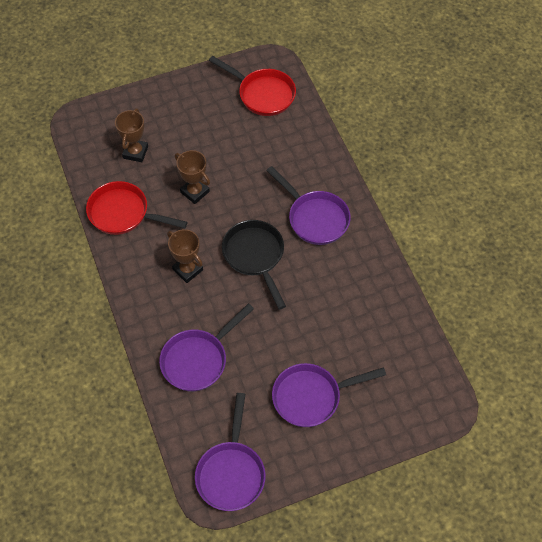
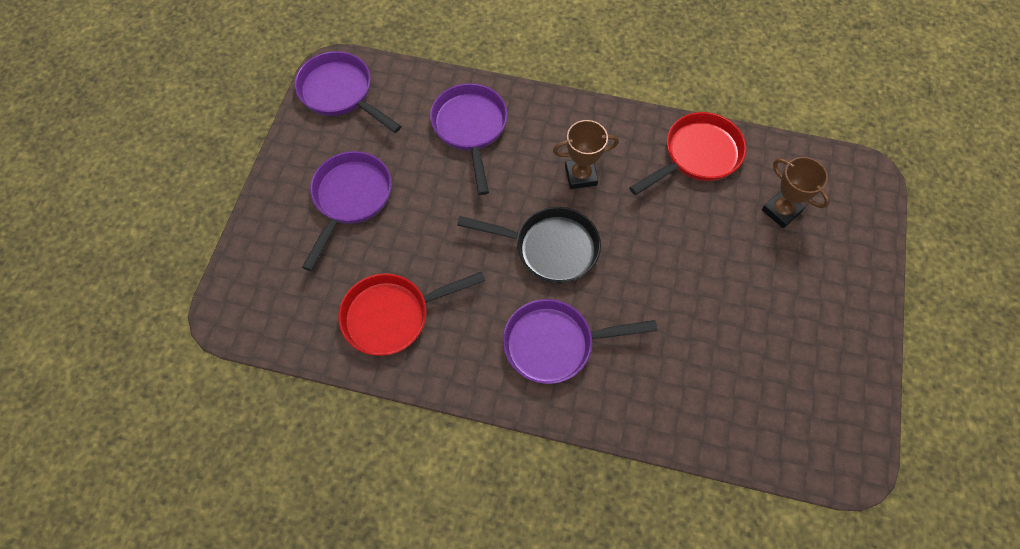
camera: 125 degrees right, 5 degrees up
(195, 192) = (681, 239): brown trophy -> none
(263, 94) = (797, 412): red pan -> red pan (393, 316)

